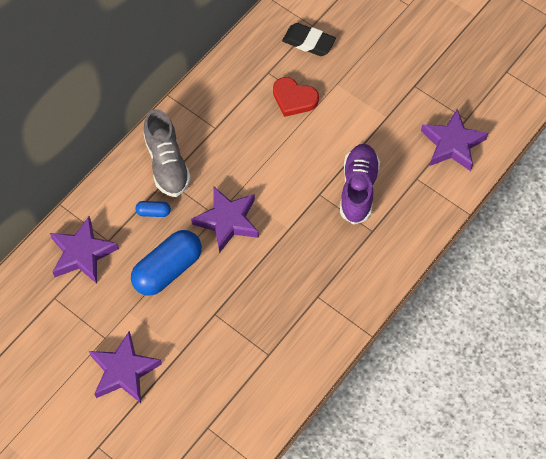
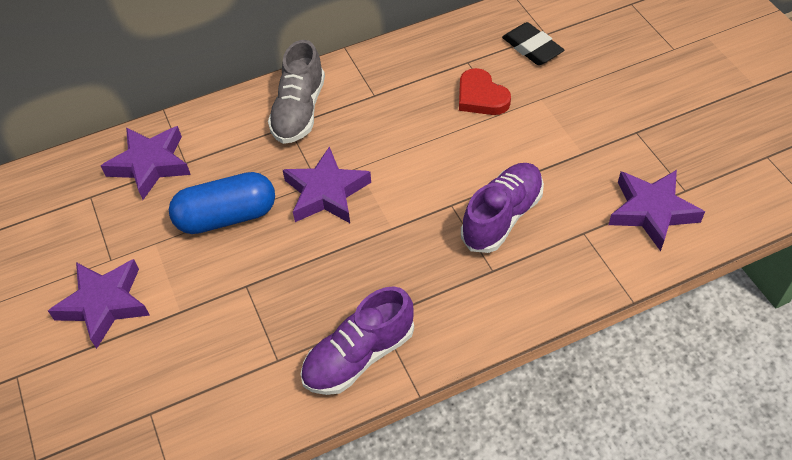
camera: 30 degrees right, 10 degrees down
(153, 212) = (252, 152): blue capsule -> none
(319, 328) = (359, 356): none -> purple shoe

